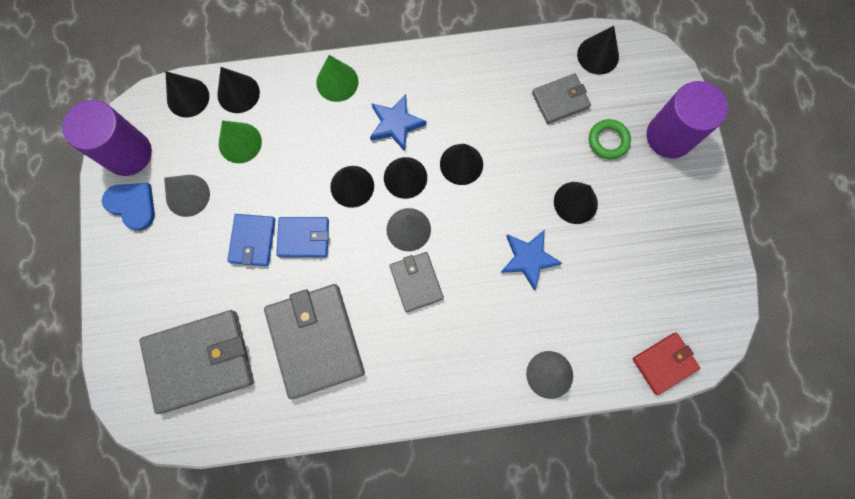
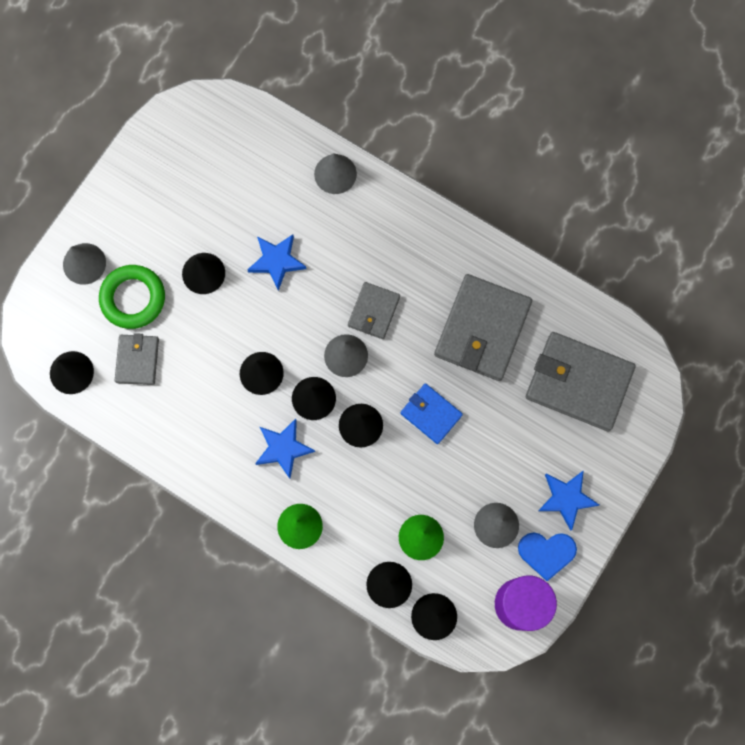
camera: 140 degrees left, 0 degrees up
(133, 205) = (546, 553): blue heart -> blue heart turned 75 degrees counterclockwise
(145, 258) = (566, 498): none -> blue star
(252, 240) = (472, 444): blue wallet -> none
(560, 100) = (137, 360): grey wallet -> grey wallet turned 75 degrees clockwise
(608, 140) = (133, 298): green ring -> green ring, size x1.57
(664, 363) = (250, 118): red wallet -> none
(669, 136) = (84, 263): purple cylinder -> grey cone

